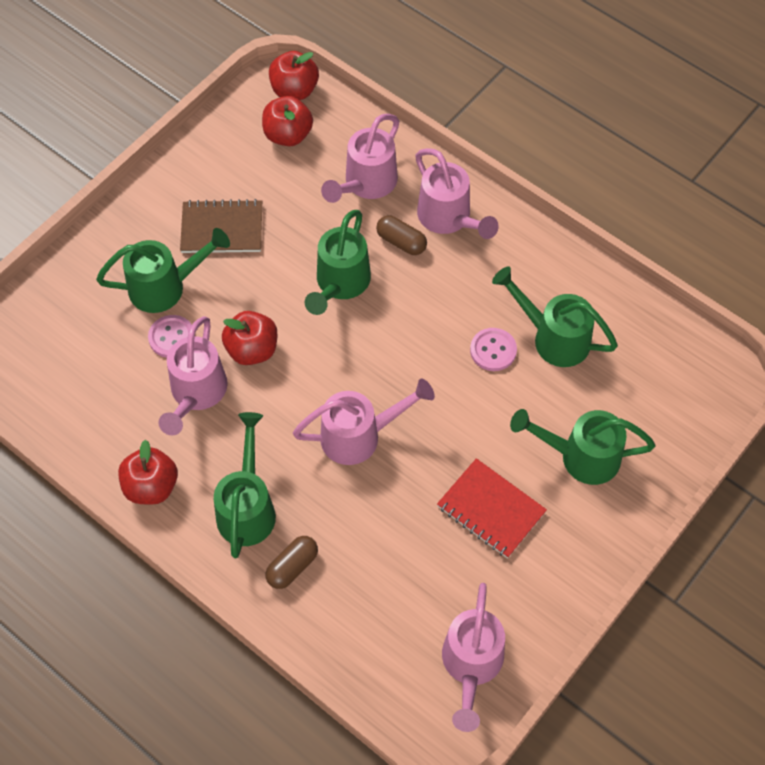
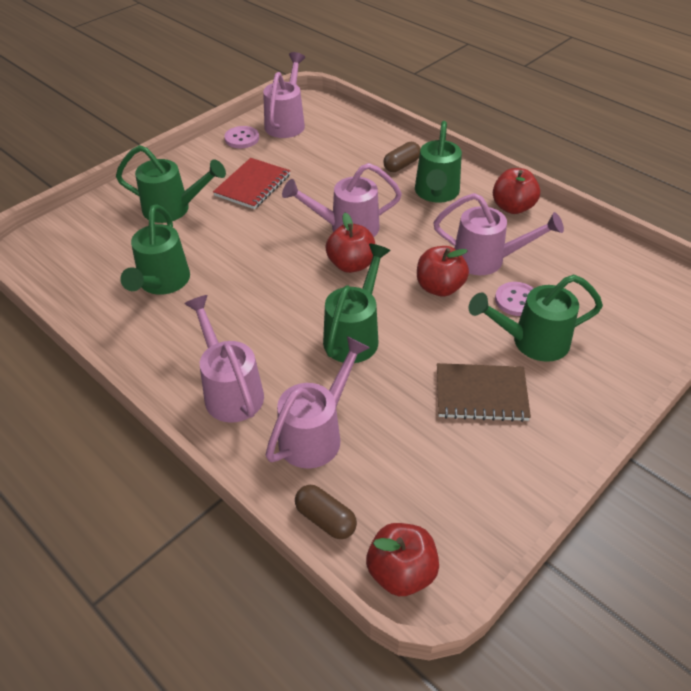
camera: 175 degrees left, 15 degrees down
(196, 393) = (486, 260): pink watering can -> pink watering can turned 90 degrees clockwise
(288, 135) = (409, 503): red apple -> red apple (351, 264)
(401, 242) = (286, 370): brown capsule -> brown capsule (325, 519)
(491, 509) = (253, 185): red notebook -> red notebook turned 75 degrees clockwise
(493, 350) = (220, 277): pink button -> pink button (242, 138)
(553, 338) = (162, 283): green watering can -> green watering can turned 60 degrees clockwise

